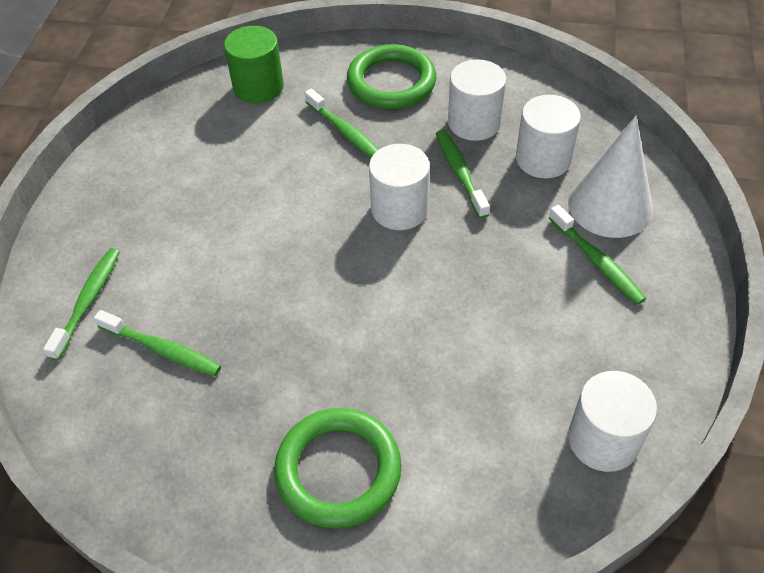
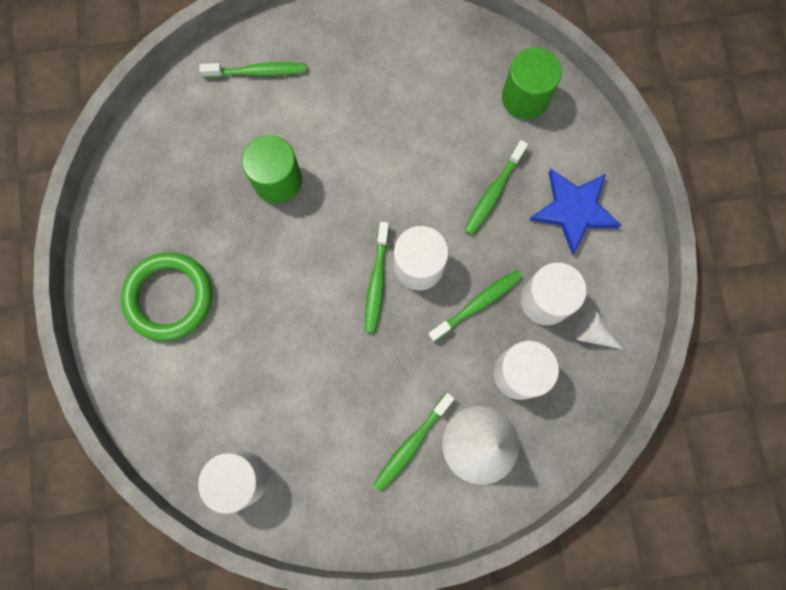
camera: 70 degrees right, 25 degrees up
(162, 350) = (232, 142): green toothbrush -> green toothbrush (376, 282)
(238, 313) = (278, 181): none -> green cylinder
(391, 82) = (574, 210): green ring -> blue star
(519, 98) = (593, 334): none -> white cone

